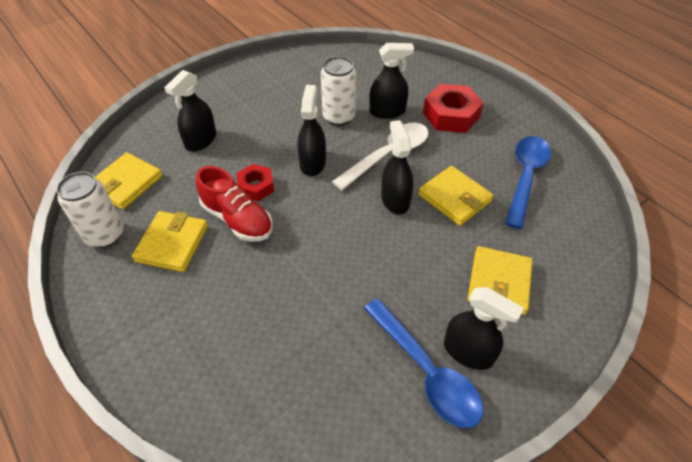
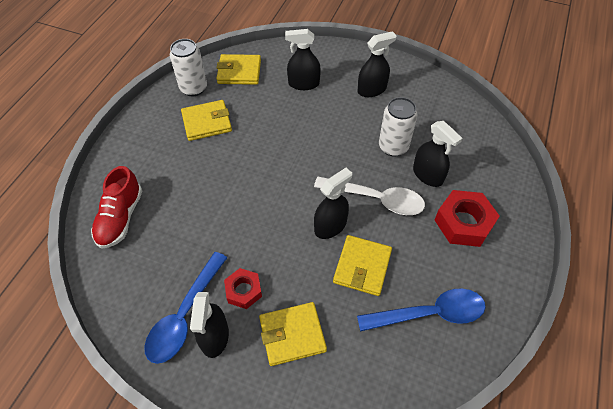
camera: 60 degrees right, 5 degrees up
(237, 219) = (247, 143): red shoe -> red shoe (121, 218)
(256, 186) = (283, 136): red nut -> red nut (243, 291)
(312, 163) = (330, 156): black spray bottle -> black spray bottle (372, 90)

